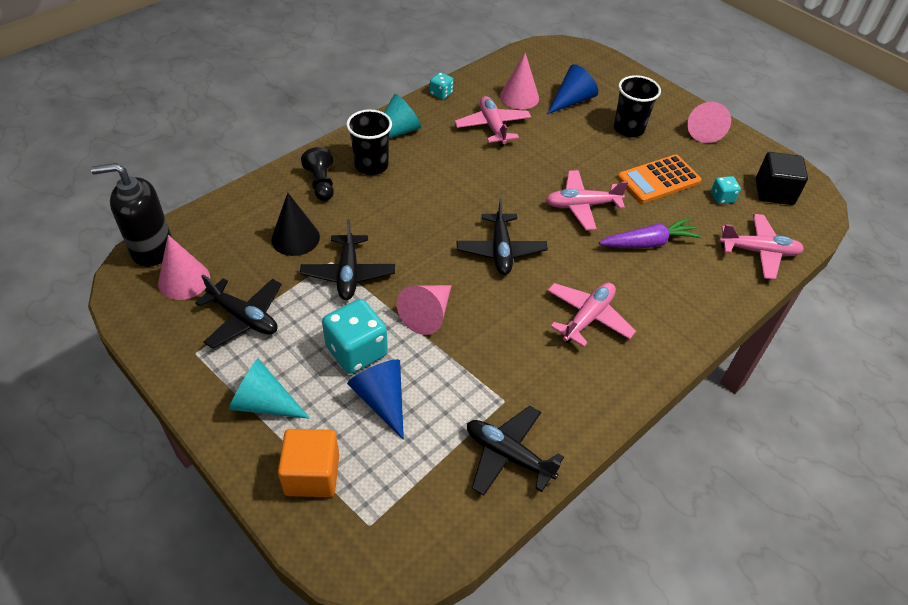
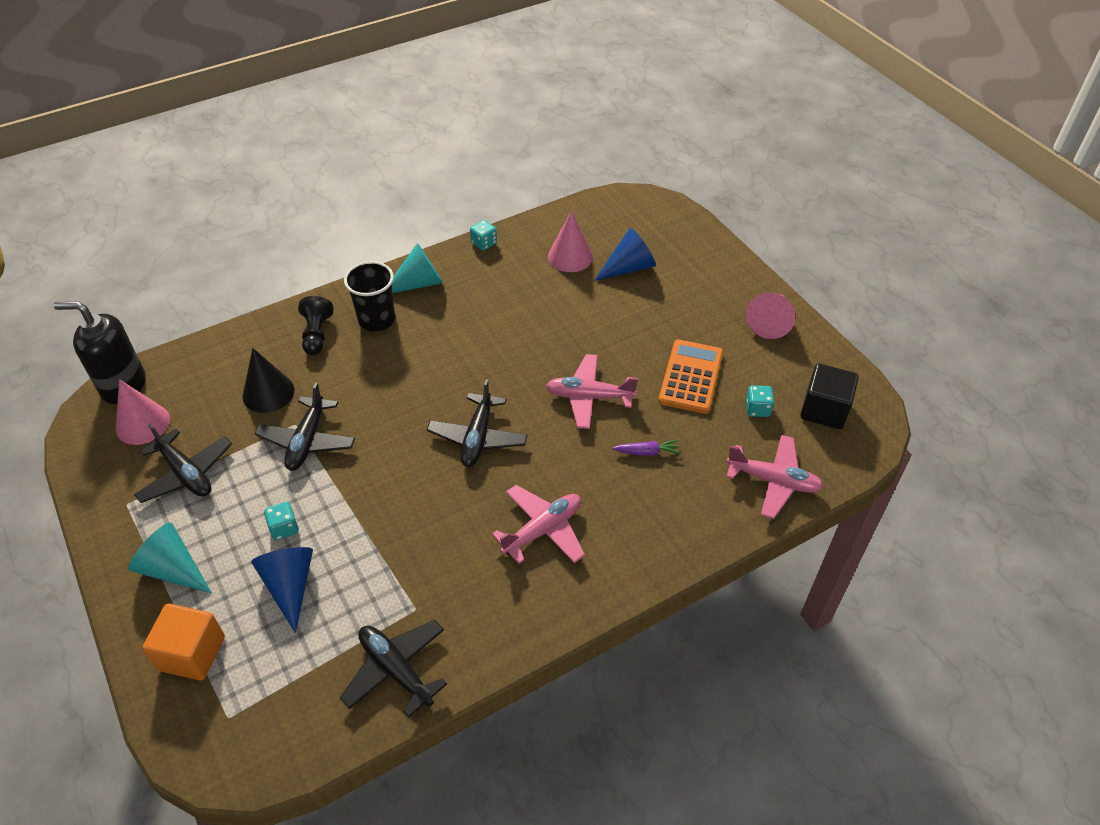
camera: 15 degrees right, 0 degrees up
(356, 351) = (284, 528): turquoise dice -> turquoise dice, size x0.51
(428, 314) = (372, 499): pink cone -> none
(492, 126) = (526, 289): pink plane -> none
(628, 129) = (681, 310): black cup -> none
(648, 243) = (647, 452): purple carrot -> purple carrot, size x0.57
(658, 179) = (691, 377): orange calculator -> orange calculator turned 120 degrees clockwise

